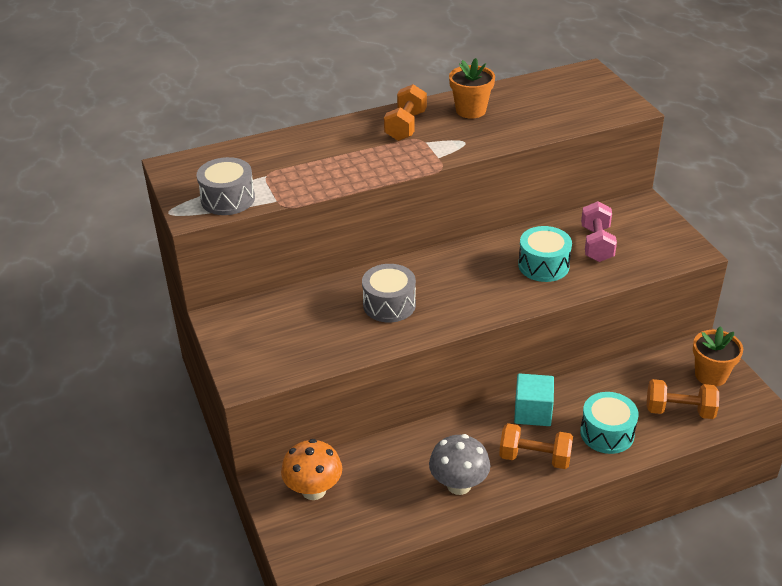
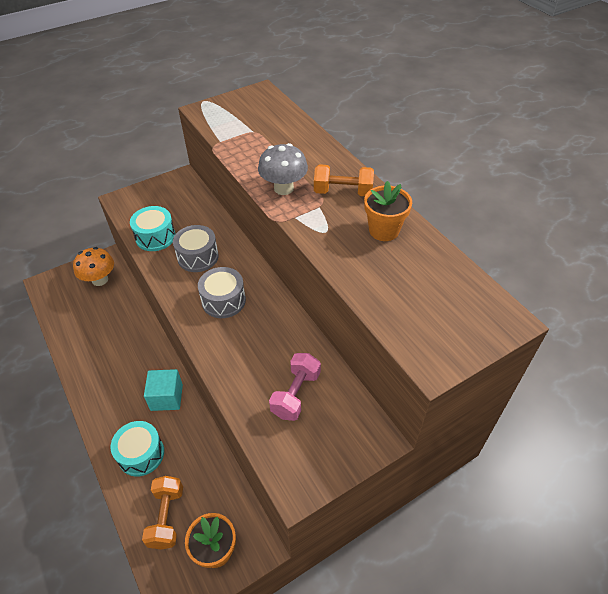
camera: 80 degrees right, 10 degrees up
(228, 199) = (220, 120): grey drum -> grey drum (223, 301)
(459, 485) = (96, 356): grey mushroom -> grey mushroom (283, 188)
(534, 458) = (117, 402): orange dumbbell -> none
(543, 265) = (256, 352): turquoise drum -> turquoise drum (155, 237)
(596, 244) = (296, 394): pink dumbbell -> pink dumbbell turned 60 degrees counterclockwise

